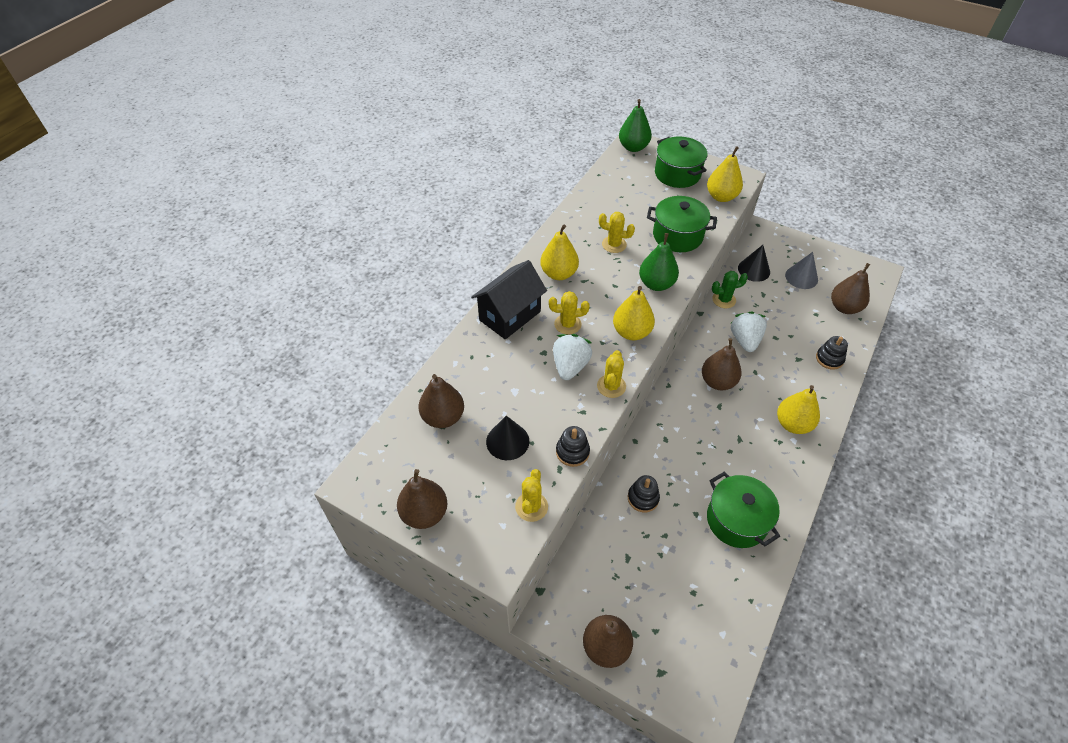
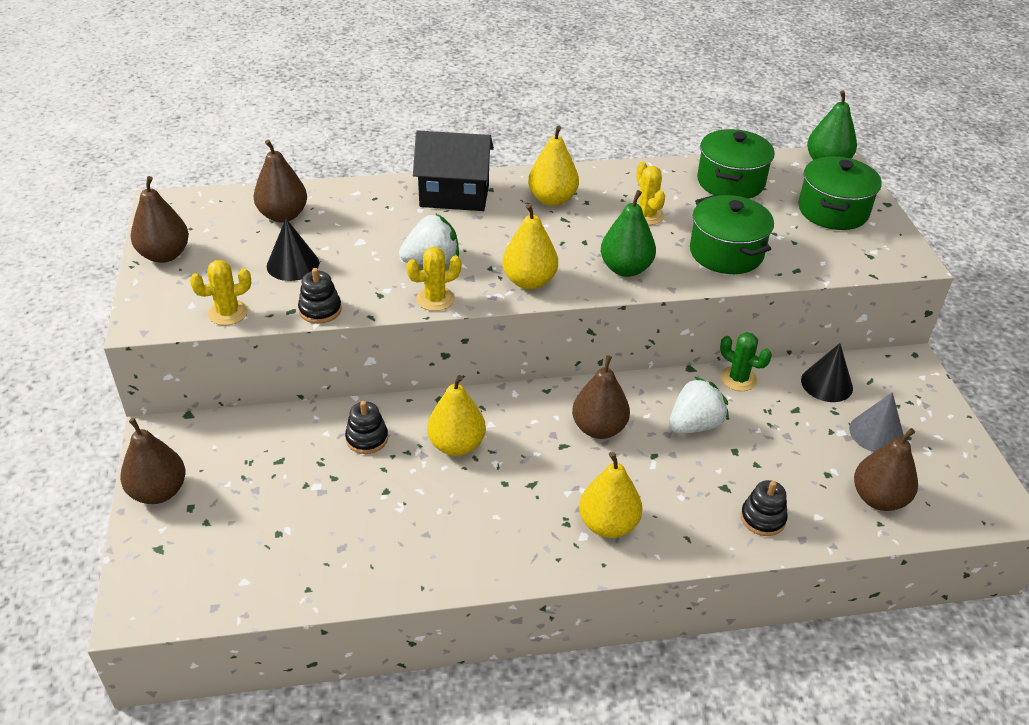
camera: 50 degrees right, 10 degrees down
(567, 324) = (487, 235): yellow cactus -> none
(721, 197) = (846, 258): yellow pear -> yellow pear (456, 445)
(736, 520) = (408, 530): green pot -> green pot (730, 182)

